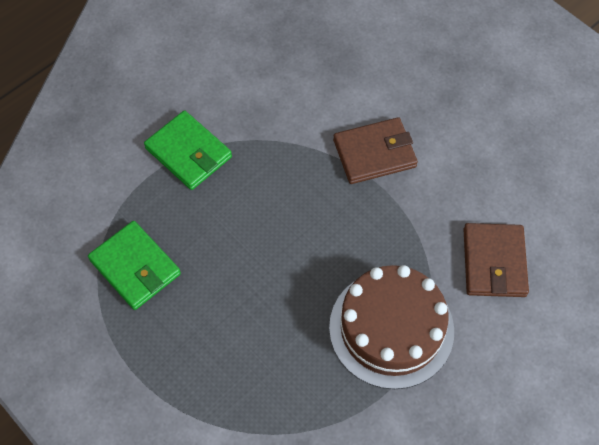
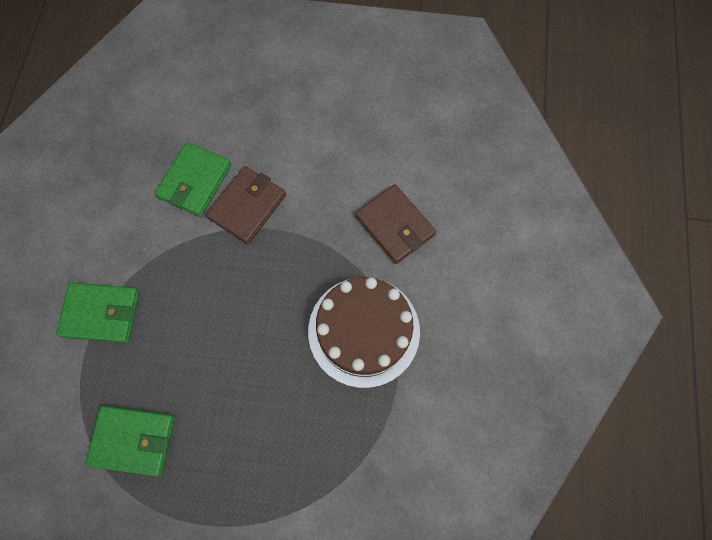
camera: 40 degrees left, 10 degrees up
(347, 102) = (195, 181): none -> green wallet

